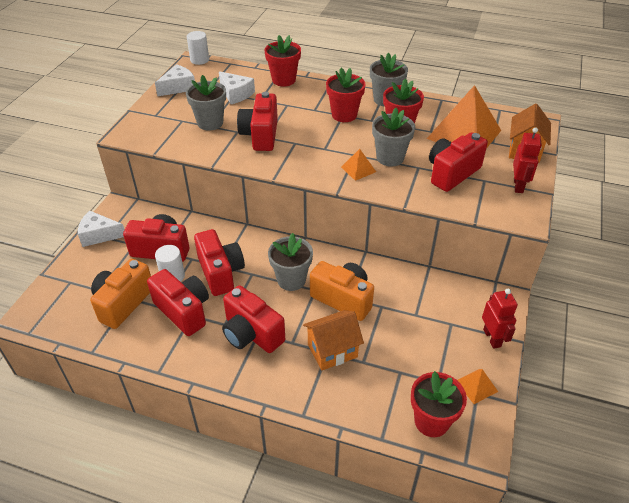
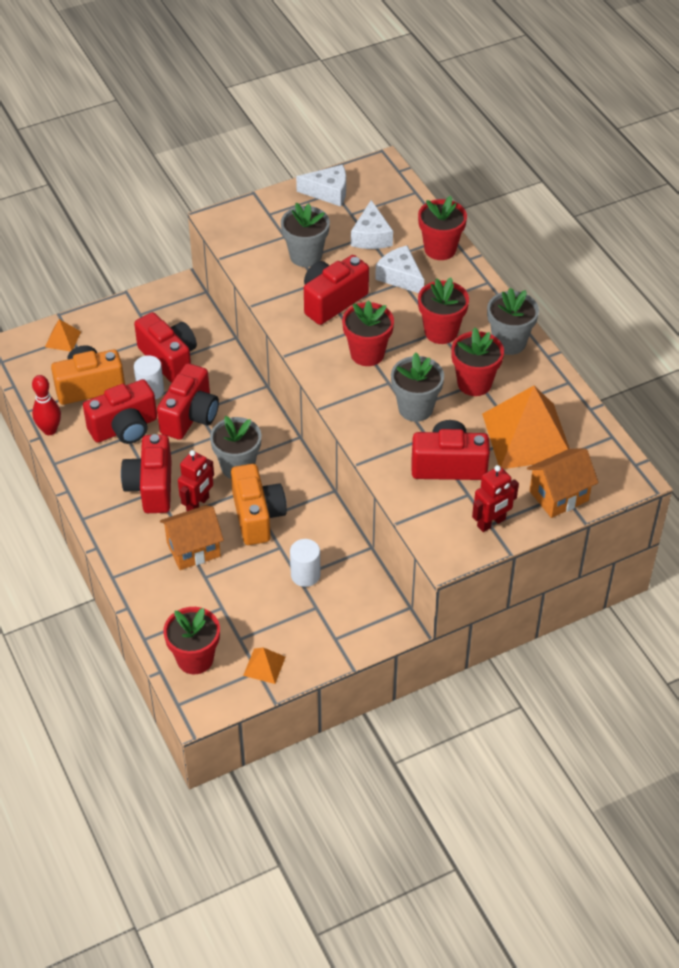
camera: 45 degrees right, 5 degrees up
(99, 235) = (137, 308): white cheese -> white cheese (400, 277)
(126, 352) = (50, 430): none -> red bowling pin
(183, 311) = (124, 428): red camera -> red camera turned 60 degrees clockwise
(199, 60) = (390, 168): white cylinder -> white cylinder (305, 575)
(321, 148) = (367, 354): none -> red flower pot
(332, 351) = (193, 549): orange house -> orange house turned 45 degrees counterclockwise
(358, 169) = (370, 399): orange pyramid -> orange pyramid (63, 339)
(492, 338) = (332, 645): red robot -> red robot (198, 504)

